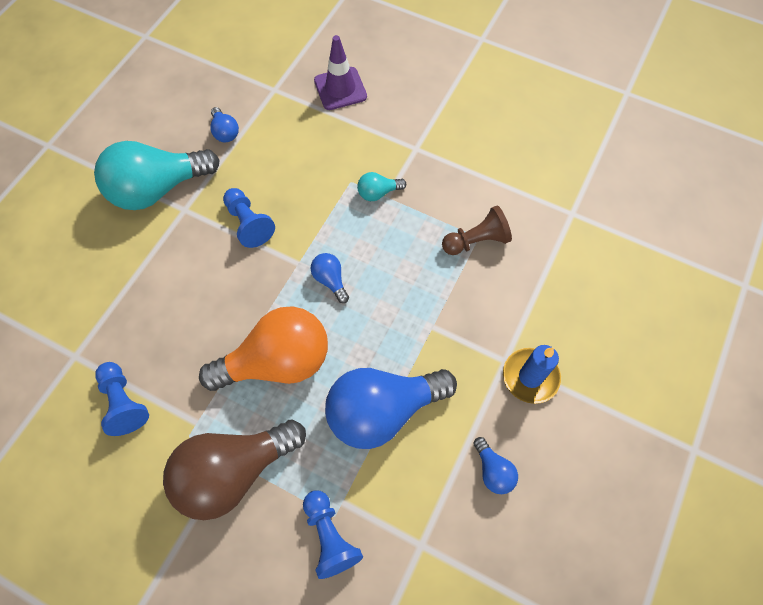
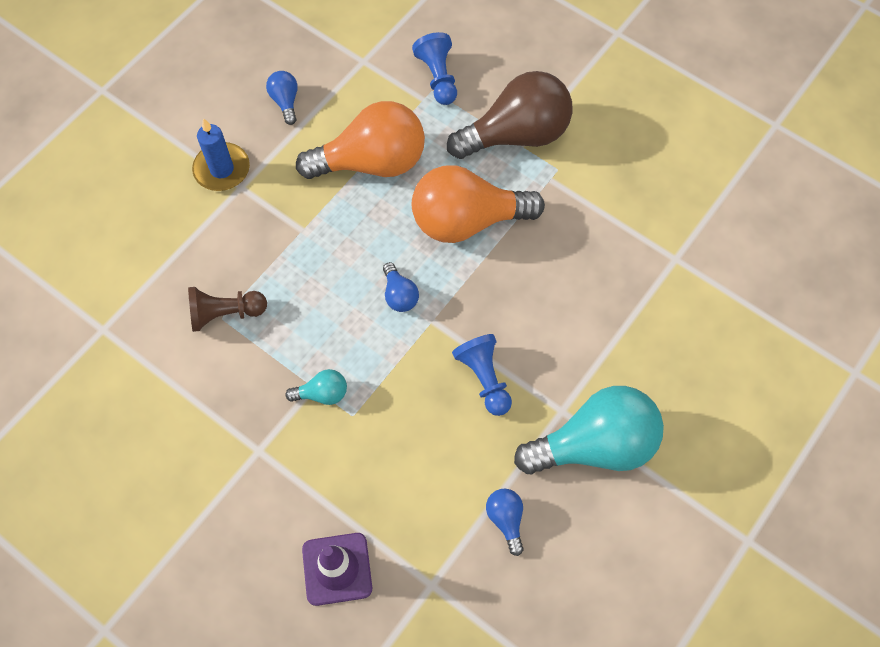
camera: 170 degrees left, 0 degrees up
(124, 402) = (620, 207): blue pawn -> none
(382, 410) = (372, 162): blue light bulb -> orange light bulb

